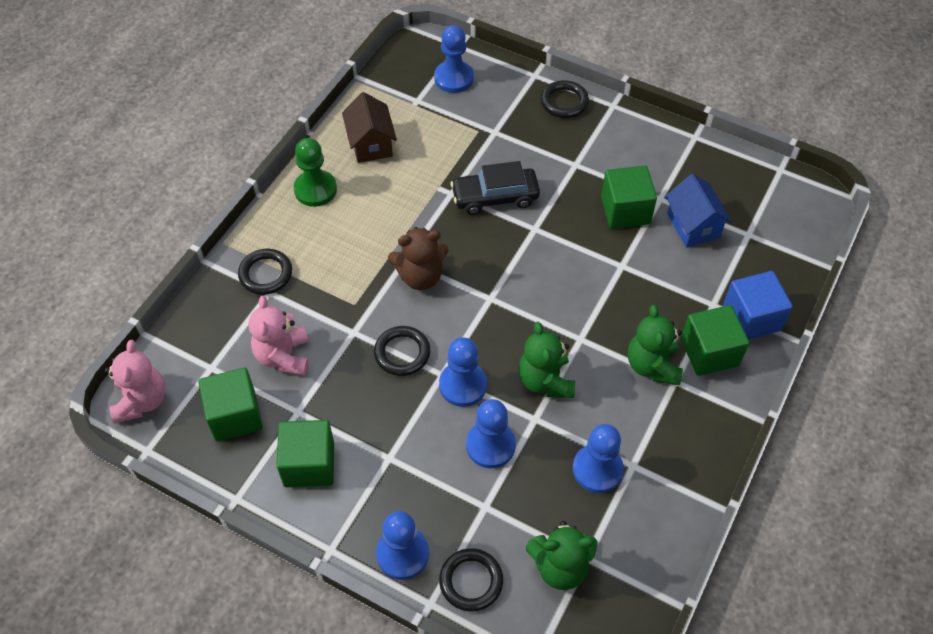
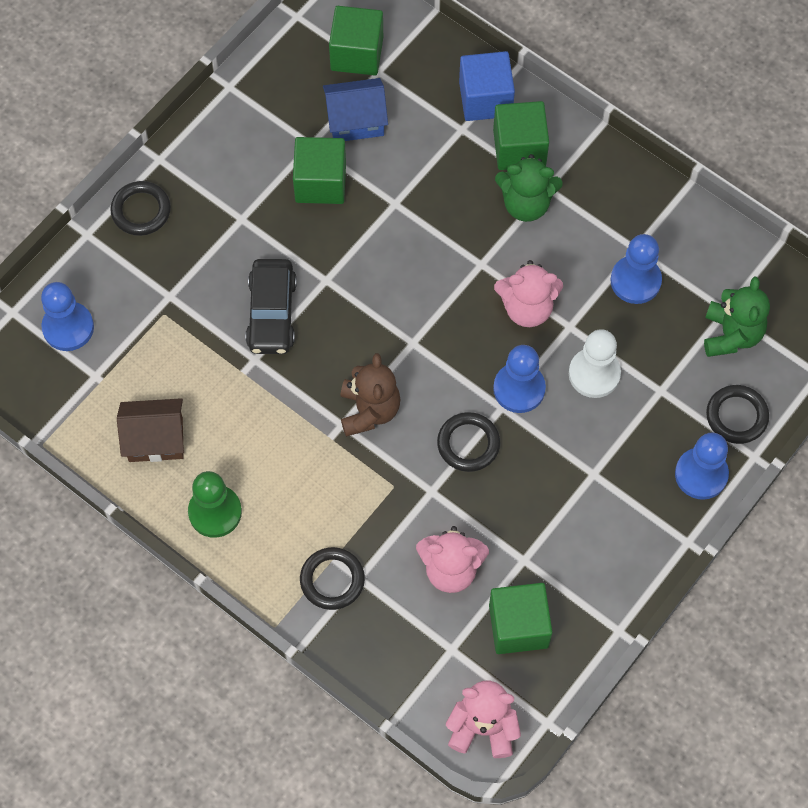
camera: 80 degrees left, 10 degrees up
(309, 464) = (589, 554): green cube -> green cube (357, 53)
(490, 445) = (594, 374): blue pawn -> white pawn
(545, 381) = (527, 308): green teddy bear -> pink teddy bear

